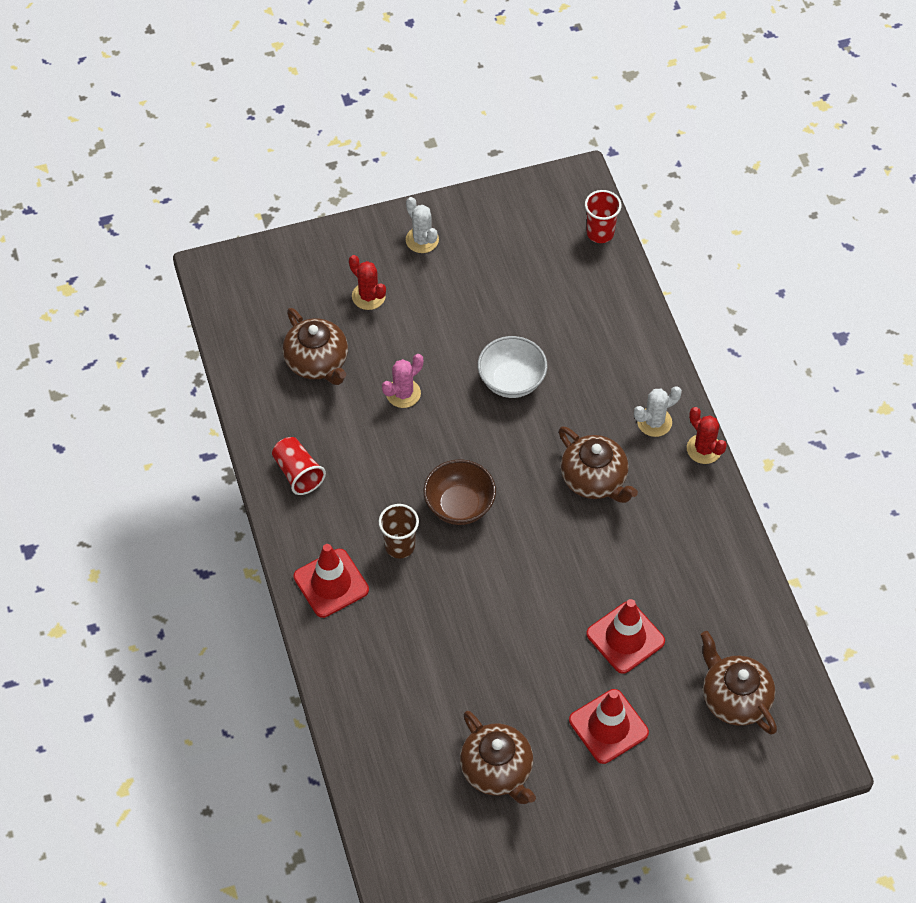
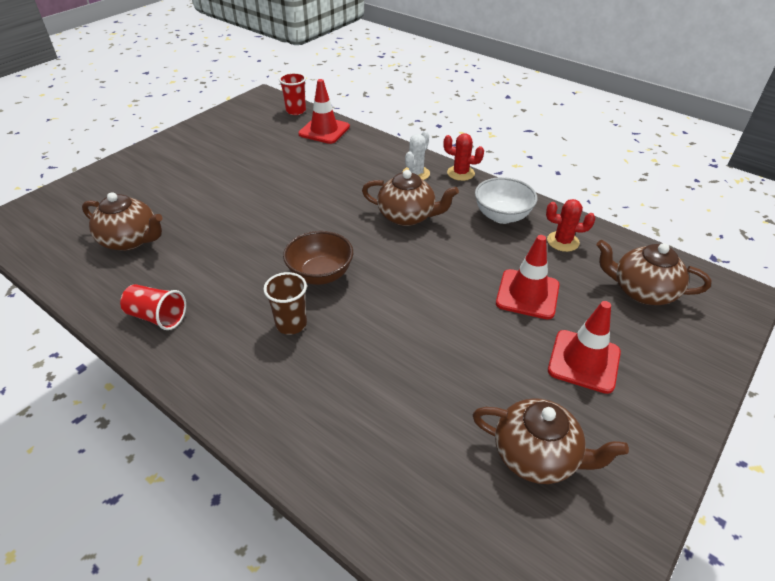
camera: 35 degrees left, 15 degrees down
(331, 583) = (246, 385): red traffic cone -> red traffic cone (324, 130)
(368, 296) = (151, 190): red cactus -> red cactus (563, 241)
(403, 393) = (219, 229): pink cactus -> none
(422, 240) = (174, 151): white cactus -> none
(511, 381) = (298, 192): white bowl -> white bowl (502, 216)

